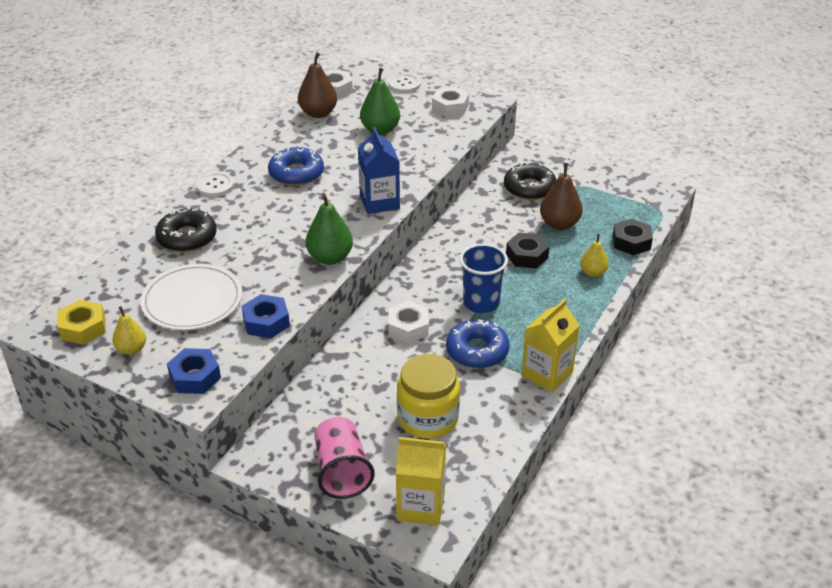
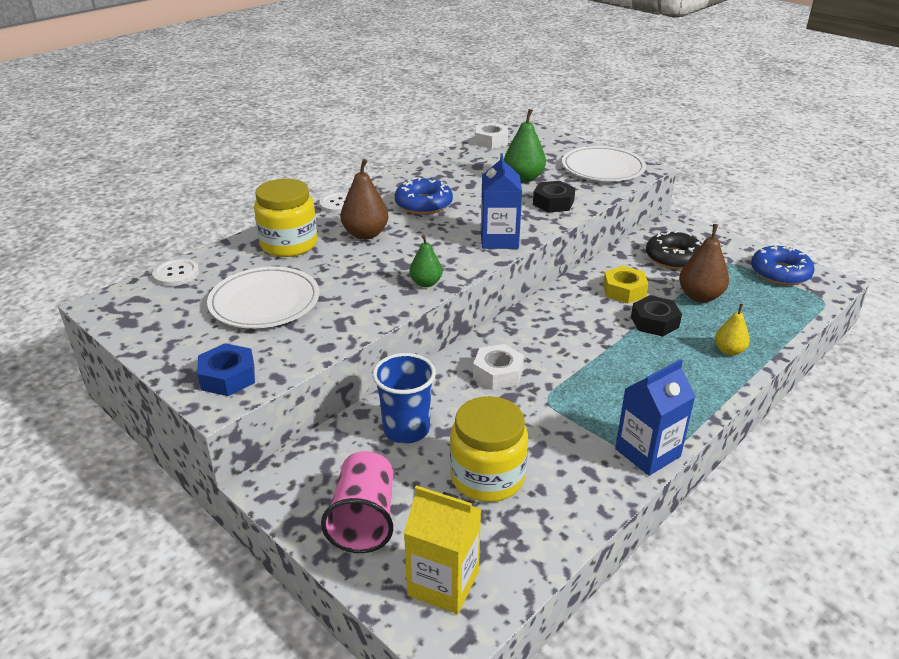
camera: 15 degrees right, 5 degrees down
(83, 328) = (143, 310): yellow nut -> yellow nut (624, 291)
(131, 349) = (178, 338): yellow pear -> none
(187, 237) = (289, 244): black donut -> yellow jar
(266, 322) = (330, 334): blue nut -> none
(318, 113) = (466, 158): brown pear -> brown pear (365, 234)
(330, 258) = (426, 283): green pear -> green pear, size x0.63
(404, 84) = (561, 144): white button -> white button (176, 274)
(450, 107) = (603, 168): white nut -> white plate
(477, 351) = (569, 411): blue donut -> blue donut (780, 273)
(481, 303) = (588, 362): blue cup -> blue cup (406, 429)
(547, 374) = (647, 453): yellow carton -> blue carton
(631, 242) = (782, 326): black nut -> black nut (553, 203)

